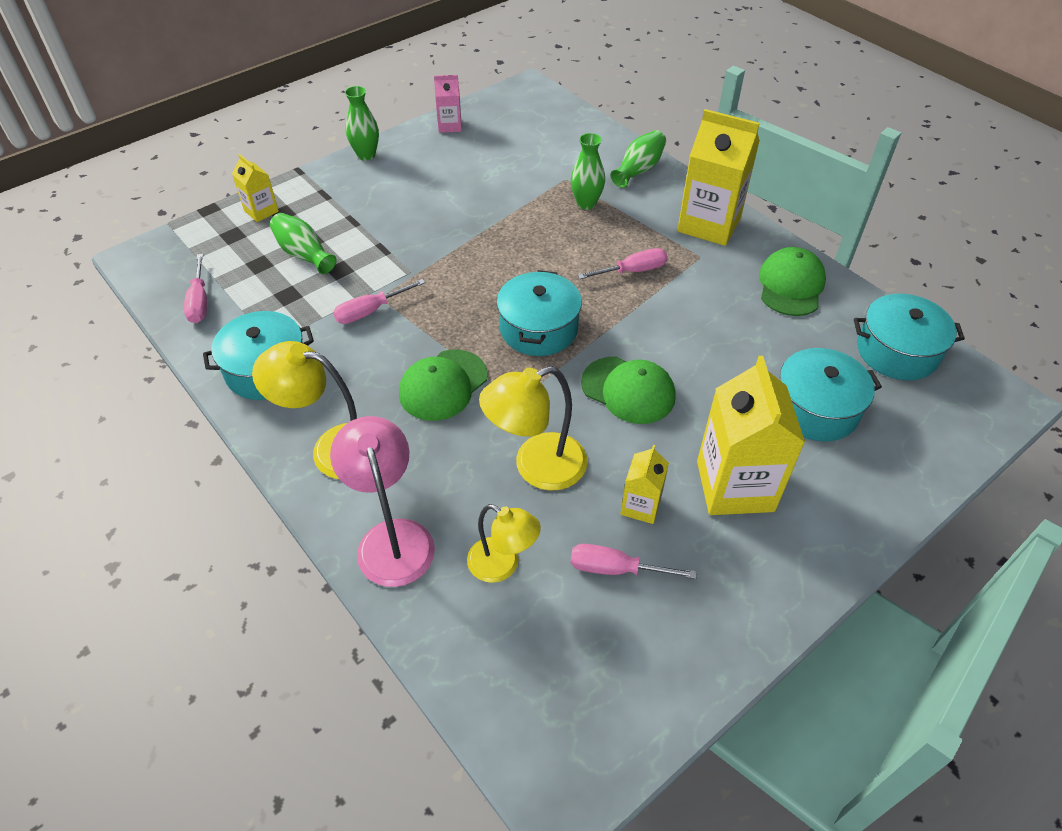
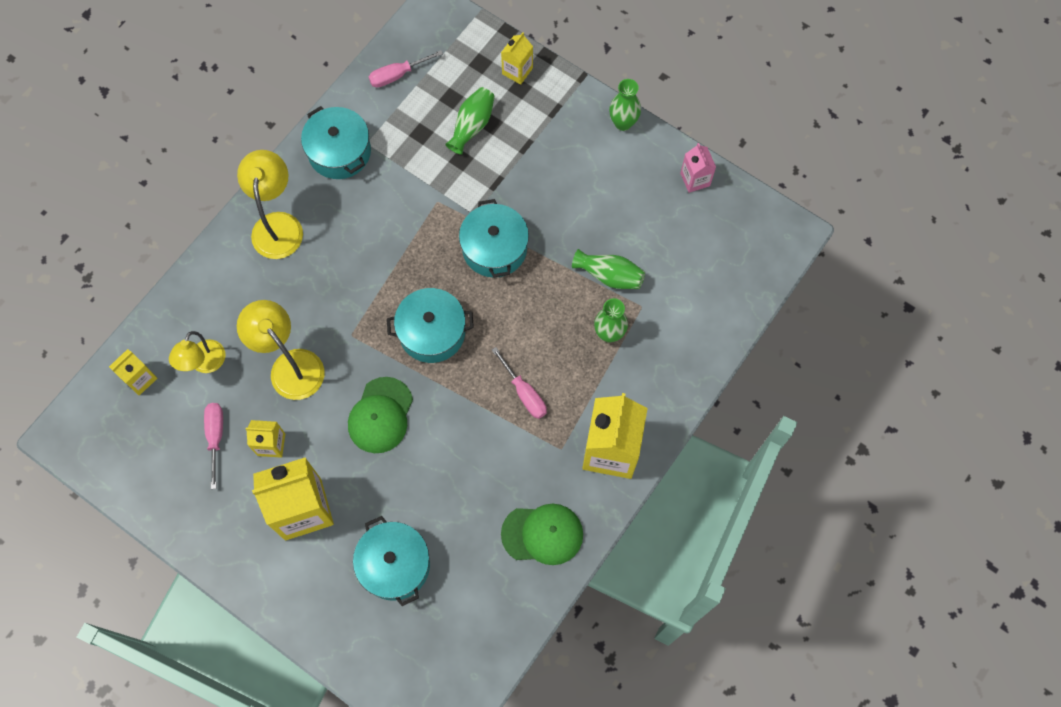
camera: 75 degrees right, 20 degrees up
(370, 311) = (418, 199): pink screwdriver -> none
(392, 538) = (212, 288): pink lamp -> none
(443, 385) = (353, 278): green cap -> none
(499, 656) = (140, 379): none -> yellow carton
(638, 170) = (678, 371): green vase -> green vase (609, 275)
(897, 351) = (479, 632): turquoise pot -> turquoise pot (494, 248)

